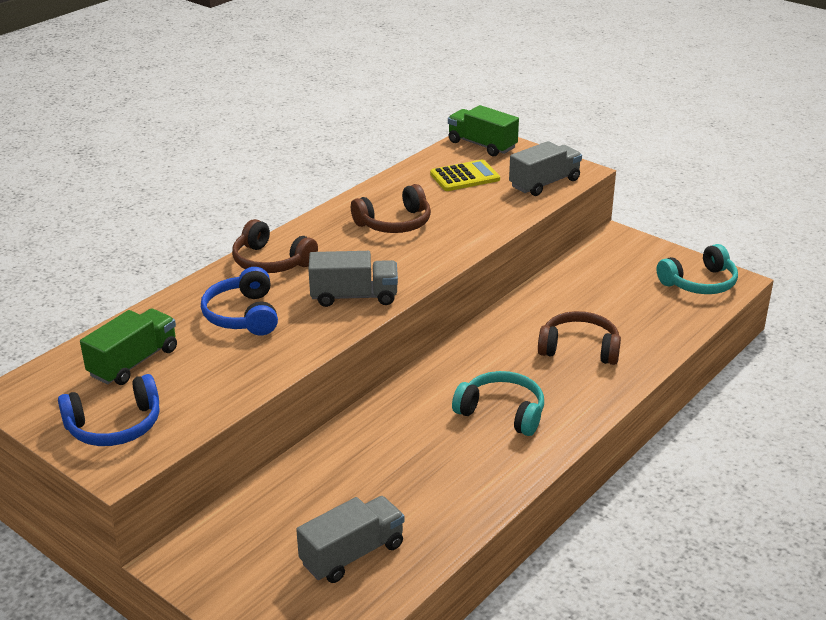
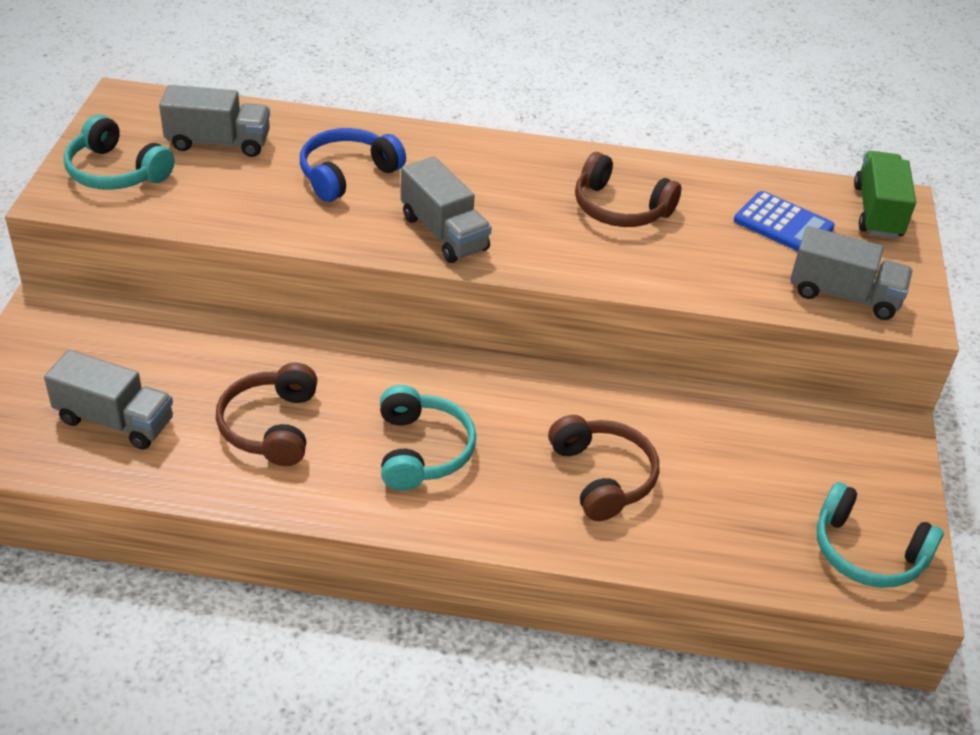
camera: 55 degrees right, 10 degrees up
(115, 426) = (116, 172): blue headphones -> turquoise headphones
(134, 362) = (218, 142): green truck -> grey truck
(271, 261) = (459, 154): brown headphones -> brown headphones (271, 426)
(465, 177) = (783, 224): yellow calculator -> blue calculator

